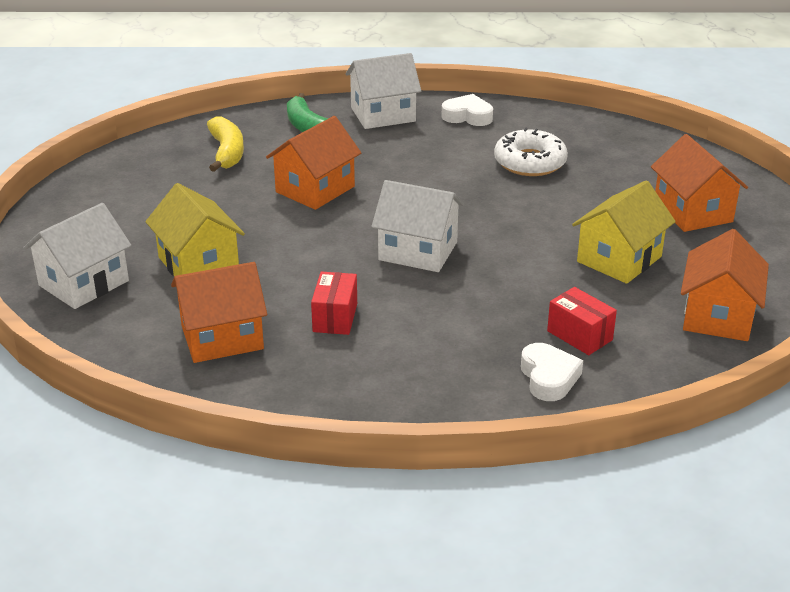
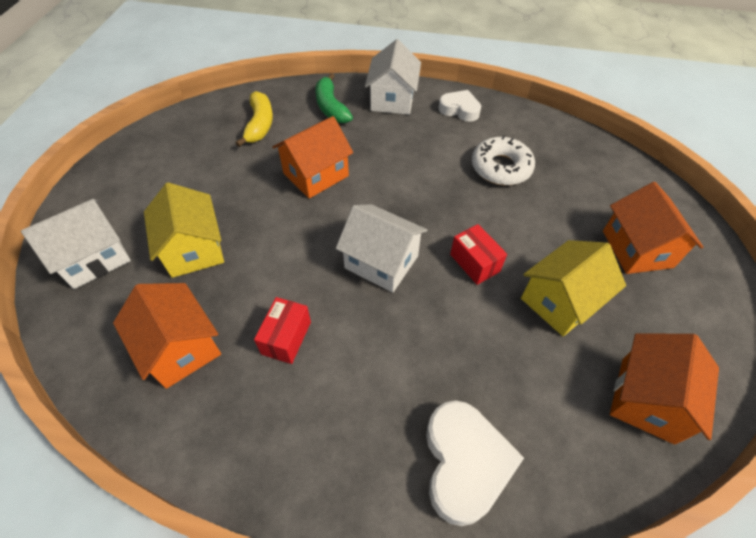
camera: 10 degrees right, 20 degrees up
(222, 337) = (180, 347): orange house -> orange house turned 60 degrees clockwise
(383, 114) = (392, 99): white house -> white house turned 75 degrees counterclockwise
(548, 377) = (464, 463): white heart -> white heart, size x1.56
(579, 335) = (505, 404): red box -> red box (474, 263)

